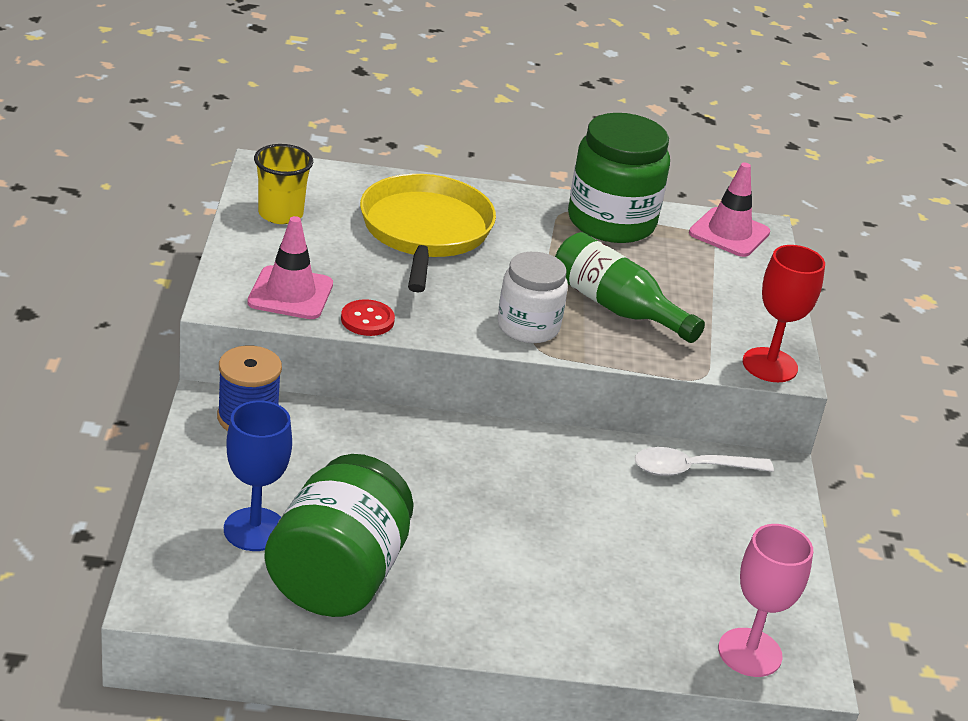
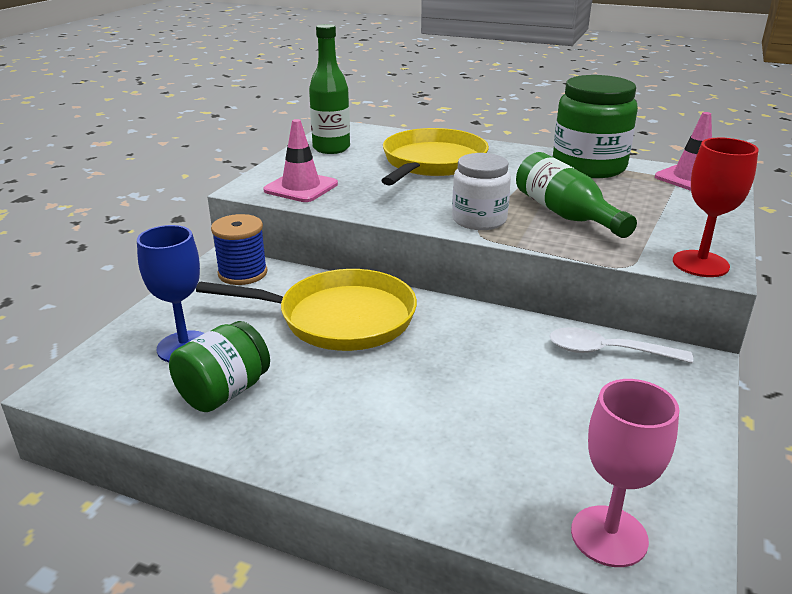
camera: 25 degrees right, 5 degrees down
(280, 214) = (331, 148): yellow cup -> green bottle
(338, 576) = (224, 392): green jar -> green jar, size x0.64
(367, 320) = (347, 206): red button -> none
(403, 466) = (340, 318): none -> yellow pan

